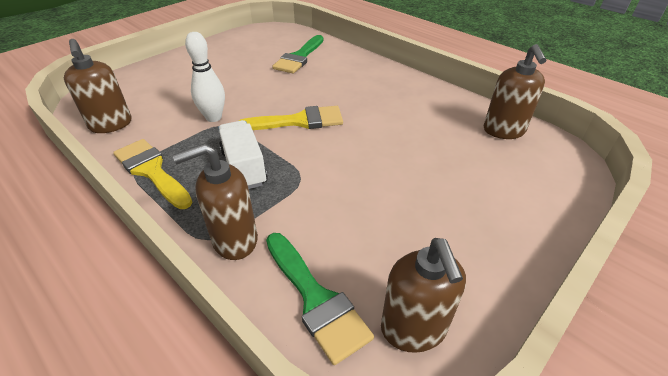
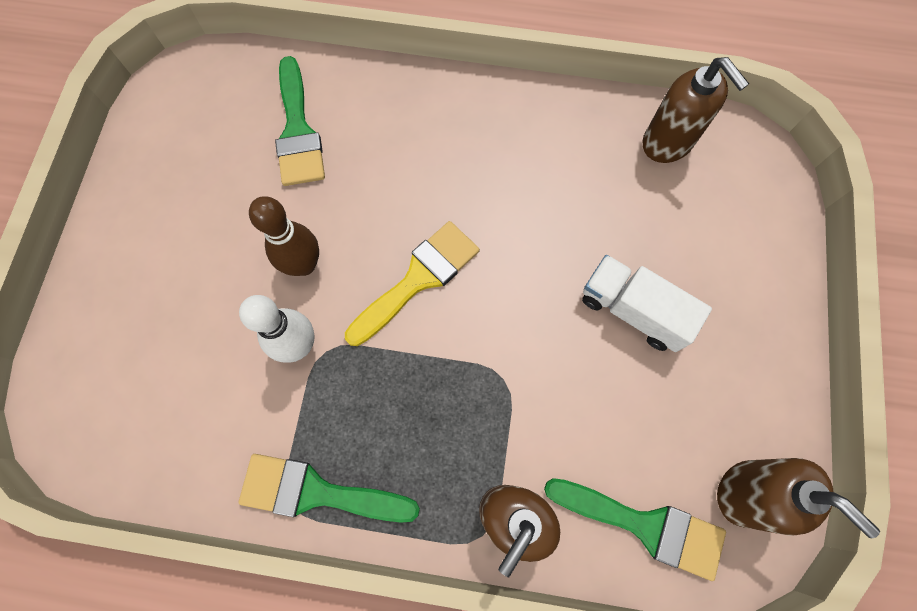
camera: 35 degrees left, 30 degrees up
(111, 125) = (166, 455): brown soap dispenser -> none
(151, 171) = (317, 492): yellow brush -> green brush
(244, 167) = (424, 408): white truck -> white truck (633, 310)
(250, 94) = (304, 264): none -> brown bowling pin

